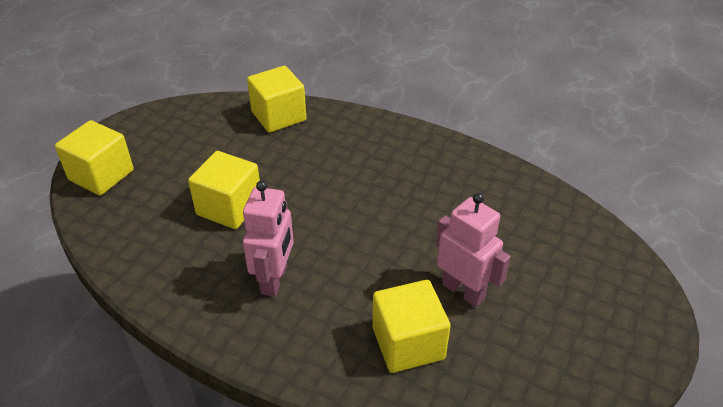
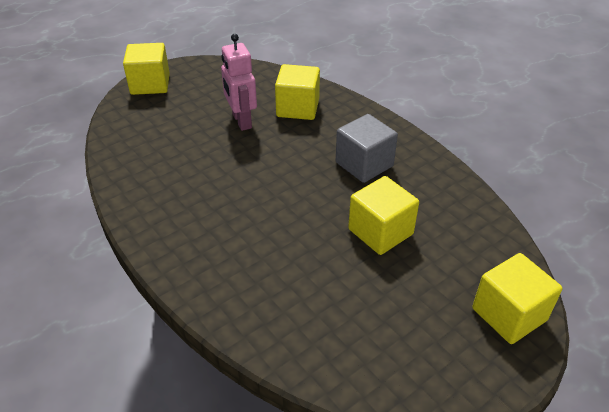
camera: 155 degrees left, 0 degrees up
(274, 279) = (364, 164): pink robot -> grey cube
(278, 116) = (284, 331): yellow cube -> yellow cube (150, 84)

